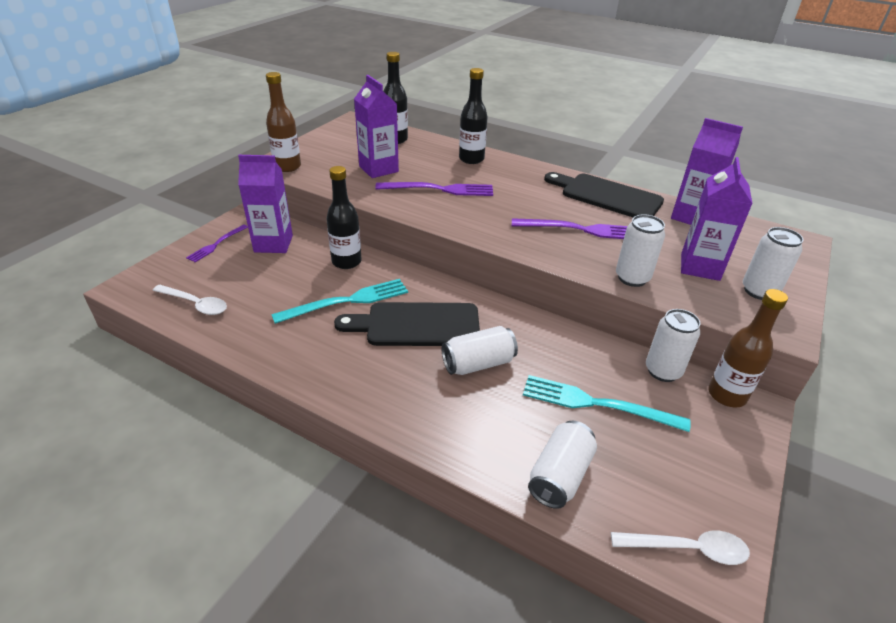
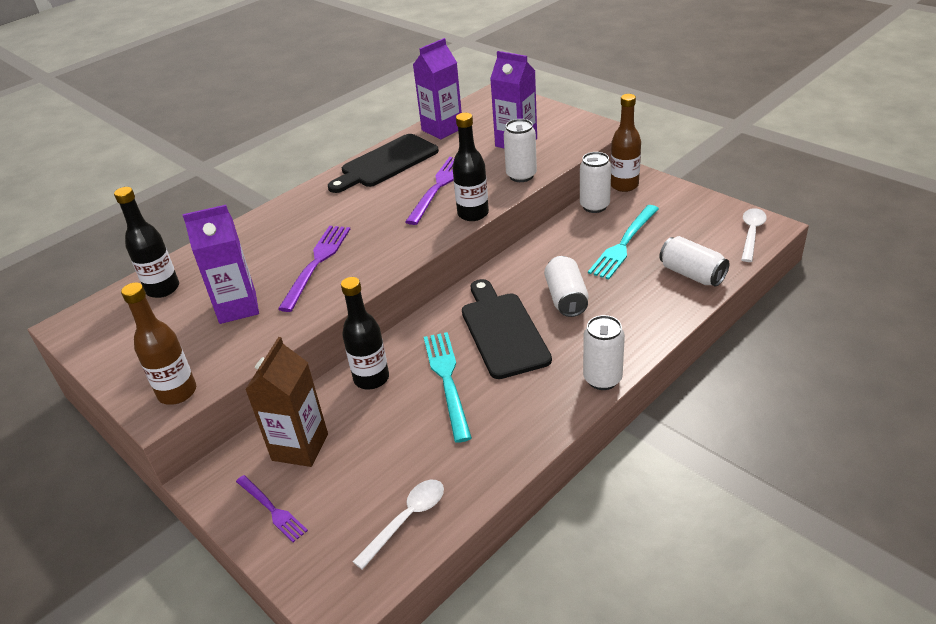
camera: 70 degrees left, 0 degrees up
(273, 244) = (300, 447): purple carton -> brown carton
(417, 325) = (502, 331): black cutting board -> black cutting board turned 150 degrees clockwise
(471, 159) = (258, 234): black bottle -> black bottle (473, 214)
(759, 291) = (554, 126): white can -> white can (602, 379)

